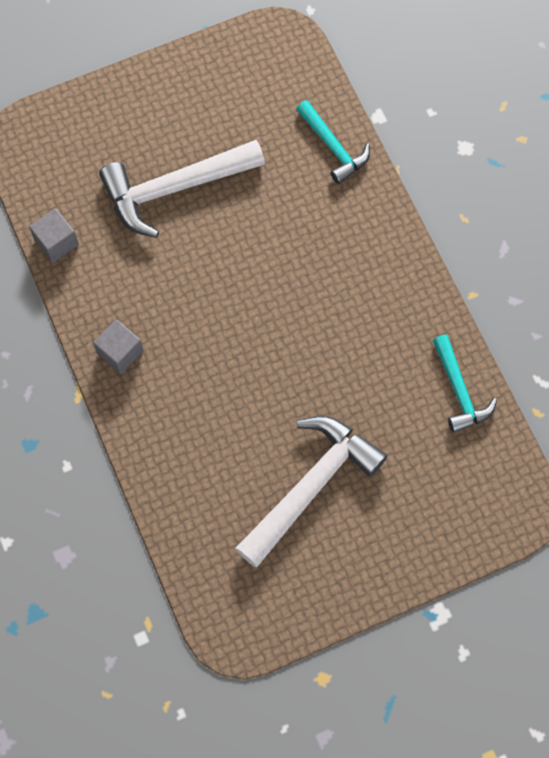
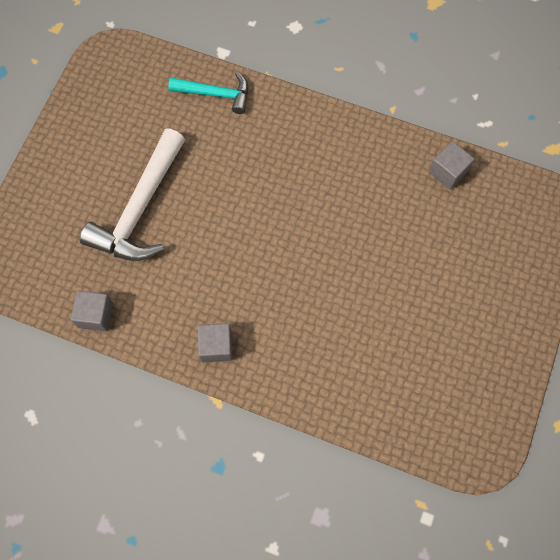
camera: 45 degrees left, 0 degrees up
(311, 486) = (426, 314): white hammer -> none
(459, 391) = (448, 172): turquoise hammer -> grey cube

